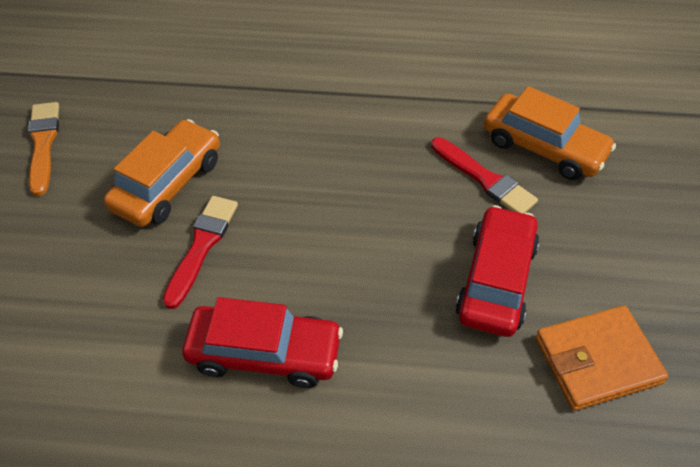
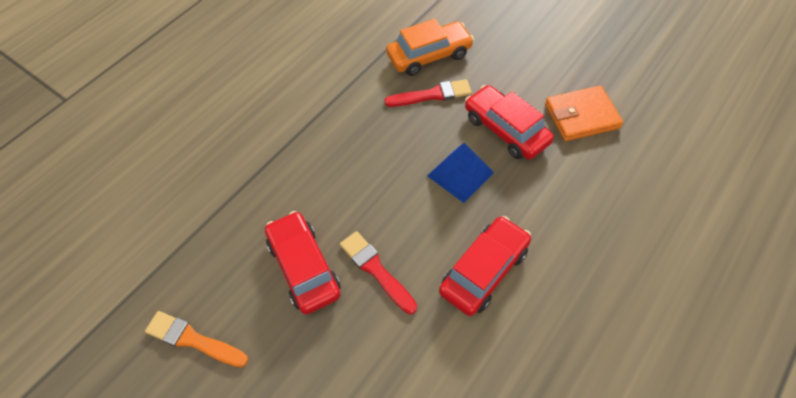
camera: 55 degrees left, 5 degrees up
(168, 184) = (304, 267): orange car -> red car
(388, 263) = (460, 174): none -> blue pyramid
(597, 360) = (581, 116): orange wallet -> orange wallet turned 60 degrees clockwise

